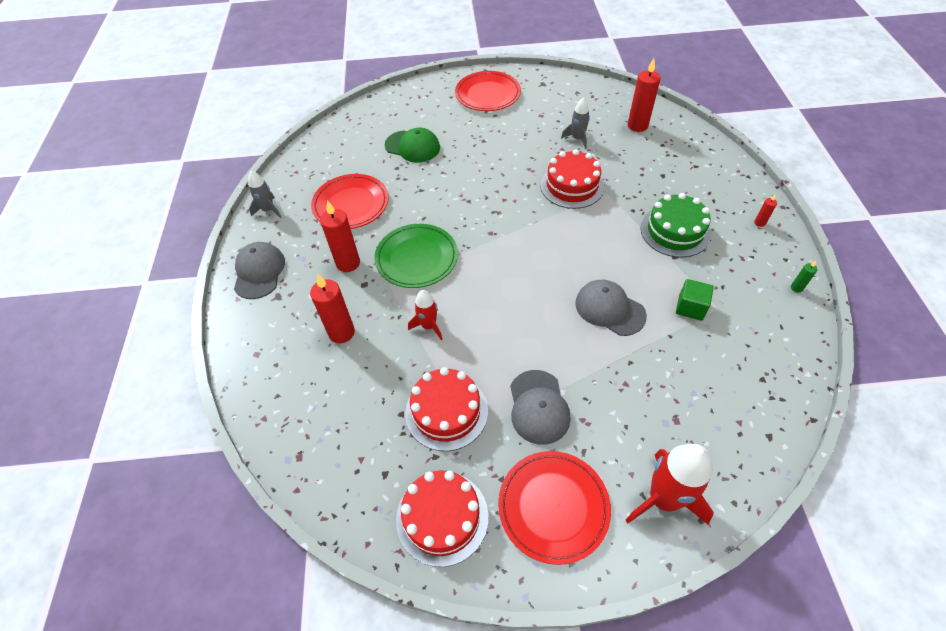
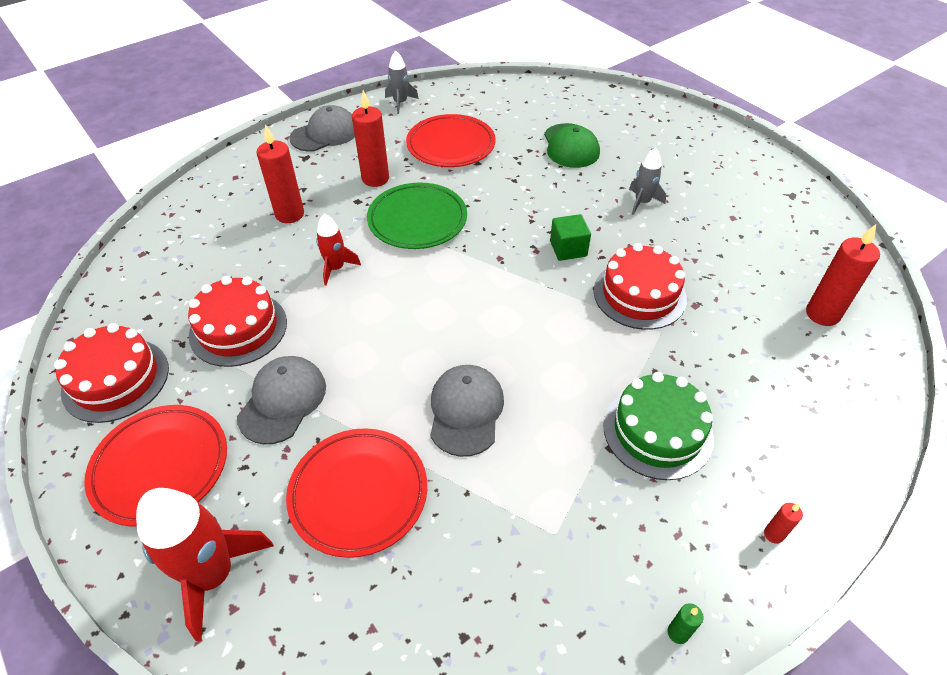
camera: 55 degrees right, 5 degrees down
(487, 94) = (715, 161): red plate -> red plate (358, 493)
(538, 407) = (283, 401): grey cap -> grey cap turned 150 degrees clockwise
(577, 139) = (728, 266): grey rocket -> grey rocket (642, 202)
(690, 307) = (532, 499): green cube -> green cube (568, 249)

